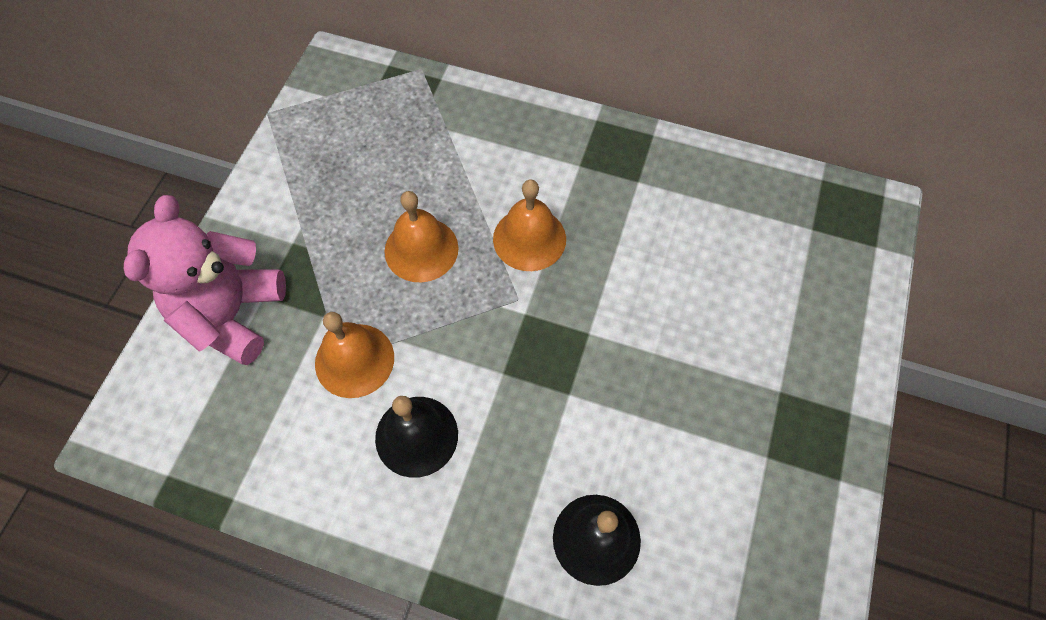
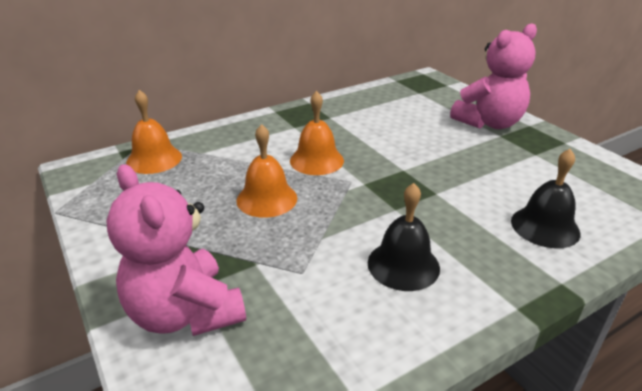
camera: 50 degrees left, 30 degrees down
(354, 360) = (310, 266): orange bell -> orange bell (154, 159)
(804, 361) = (489, 123): none -> pink teddy bear

